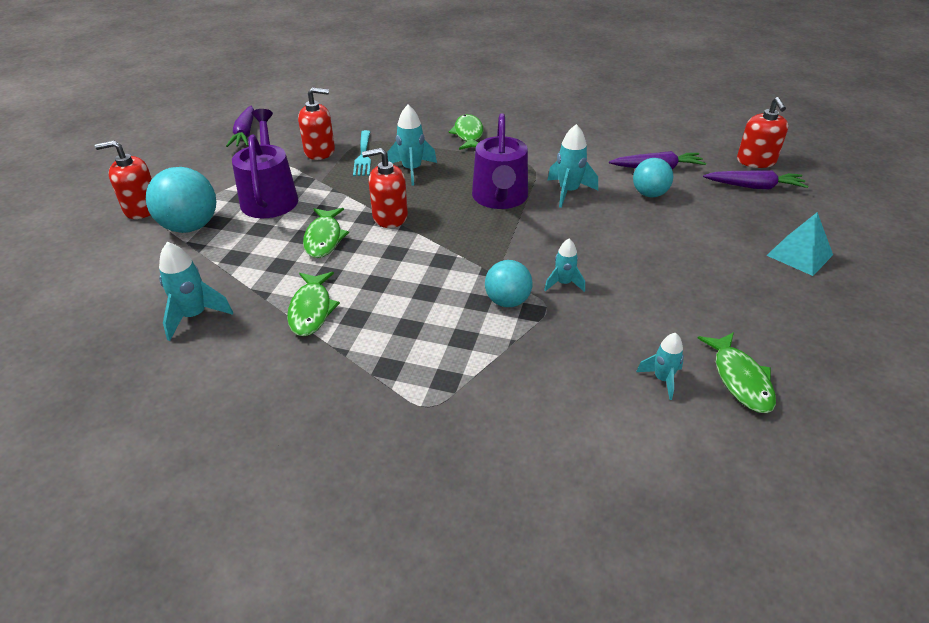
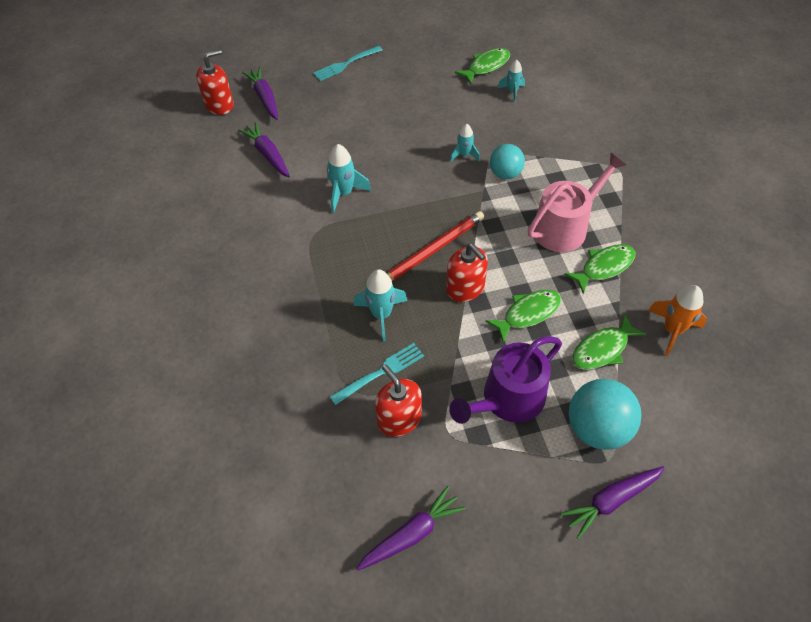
camera: 120 degrees left, 15 degrees up
(142, 208) = (611, 501): red soap dispenser -> purple carrot
(194, 316) = (672, 330): turquoise rocket -> orange rocket
(389, 309) = (564, 227): none -> pink watering can
(450, 215) = (432, 250): none -> red pencil
(468, 134) = (281, 307): green fish -> green fish (602, 349)
(500, 198) = (383, 231): purple watering can -> none
(649, 194) = (314, 147): turquoise ball -> none
(799, 255) = (346, 64): turquoise pyramid -> turquoise fork

